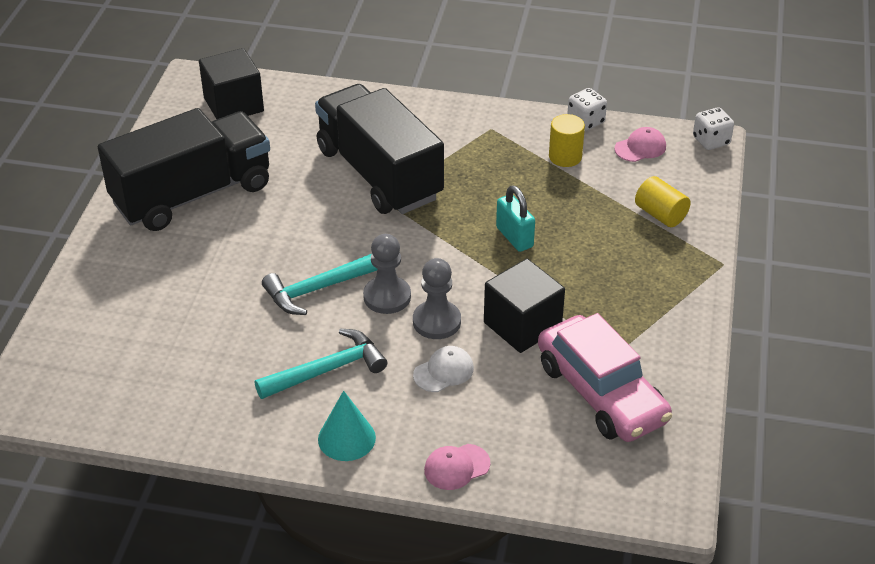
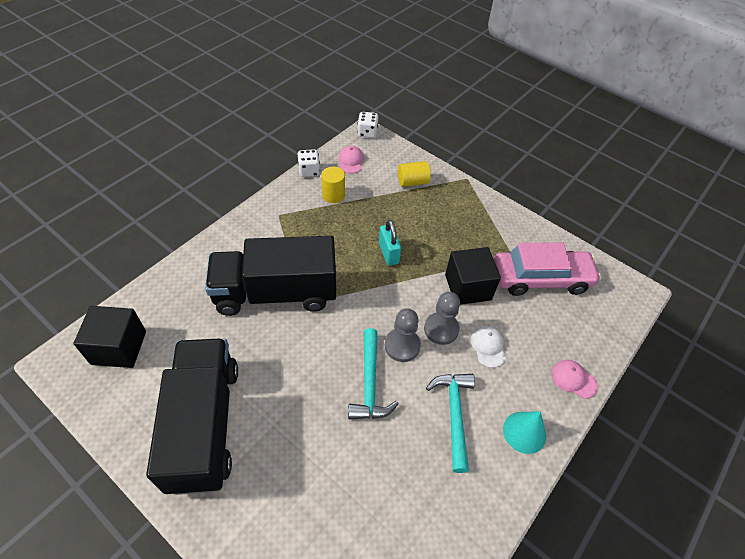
camera: 65 degrees left, 10 degrees up
(456, 467) = (573, 379): pink cap -> pink cap turned 120 degrees clockwise
(514, 237) = (388, 253): turquoise padlock -> turquoise padlock turned 75 degrees clockwise

